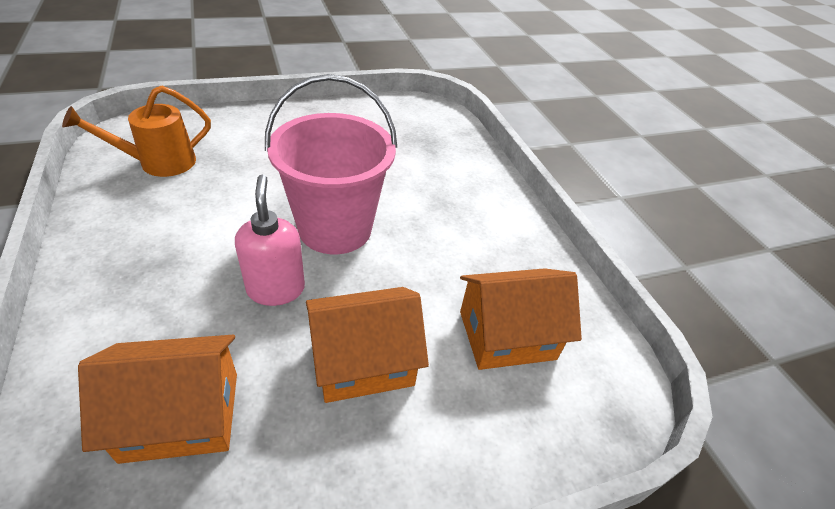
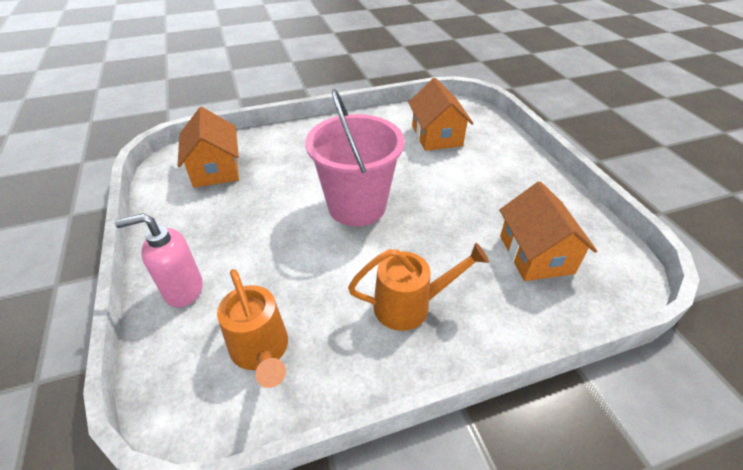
camera: 85 degrees left, 0 degrees up
(158, 259) = (411, 305): none -> orange watering can
(276, 289) = (426, 229): pink soap dispenser -> pink soap dispenser (183, 290)
(363, 361) = (471, 185): orange house -> orange house (215, 169)

